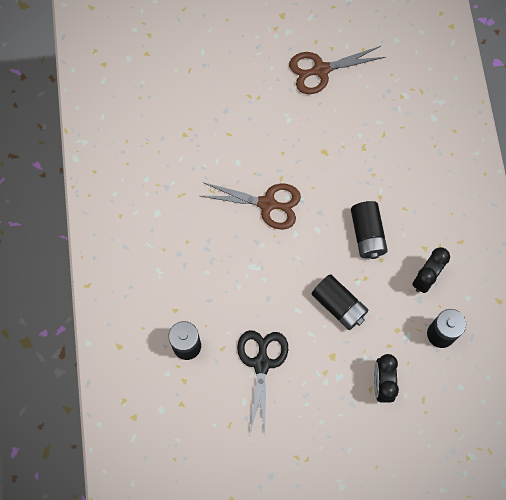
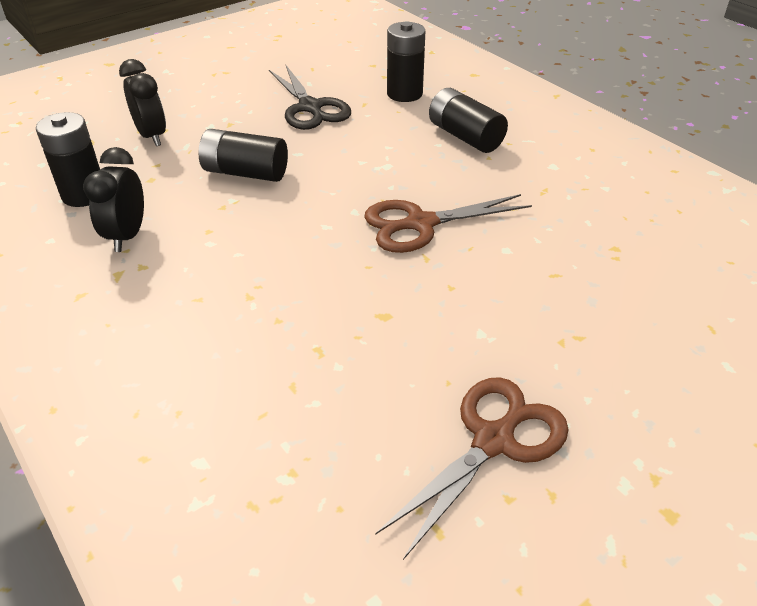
camera: 150 degrees right, 30 degrees down
(367, 234) = (245, 248): black battery -> black battery (465, 136)

